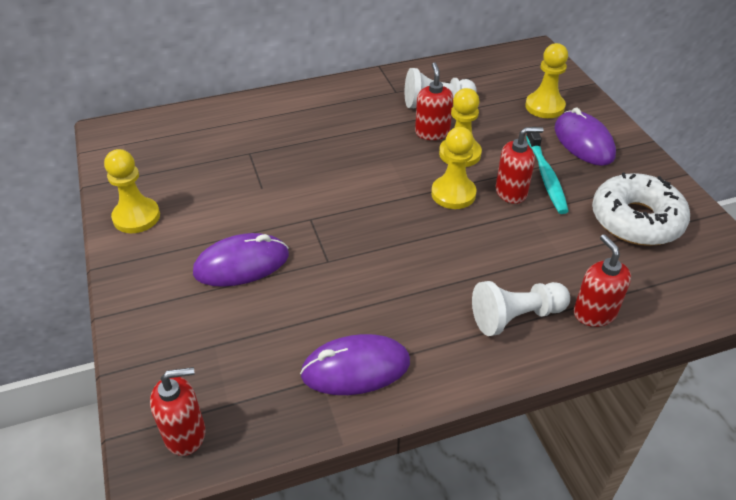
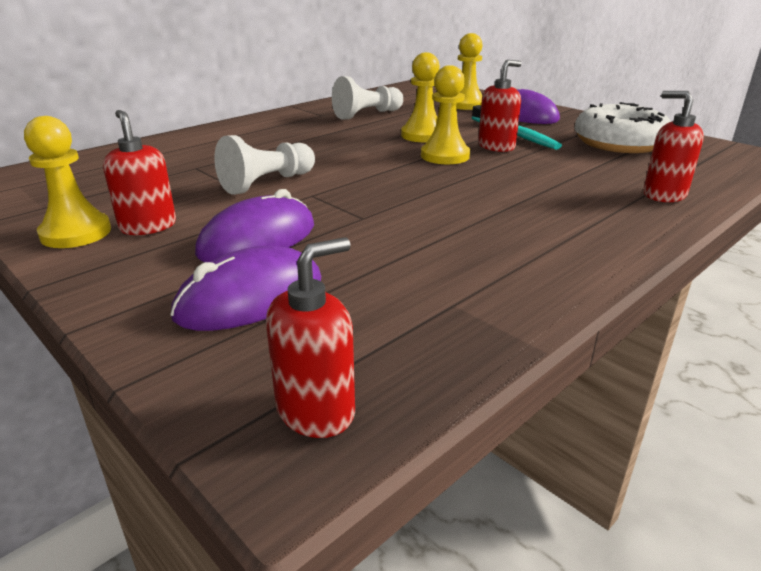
camera: 25 degrees left, 15 degrees down
(355, 368) = (486, 284): purple mouse -> purple mouse (250, 298)
(432, 132) = (382, 129): red soap dispenser -> red soap dispenser (148, 226)
(516, 317) = (601, 212): white pawn -> white pawn (267, 183)

